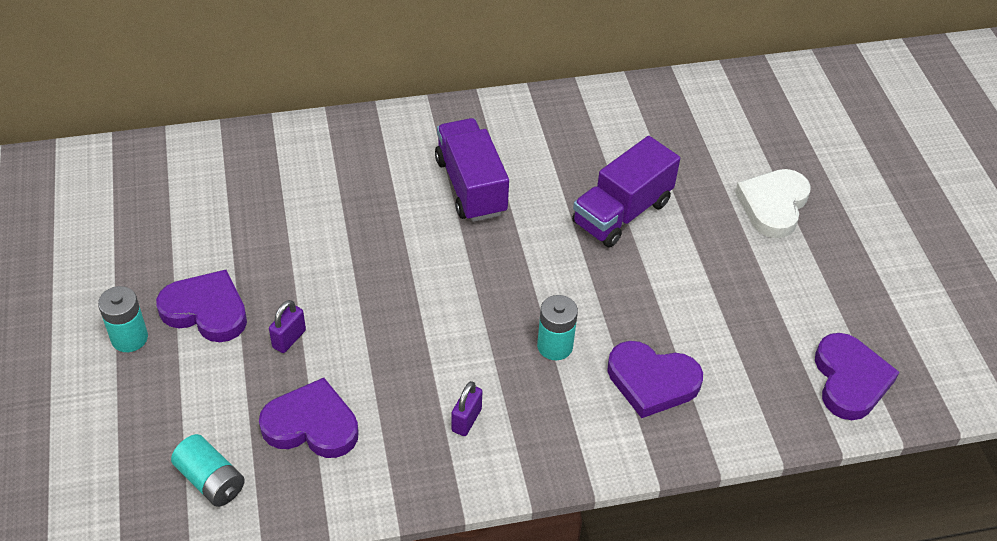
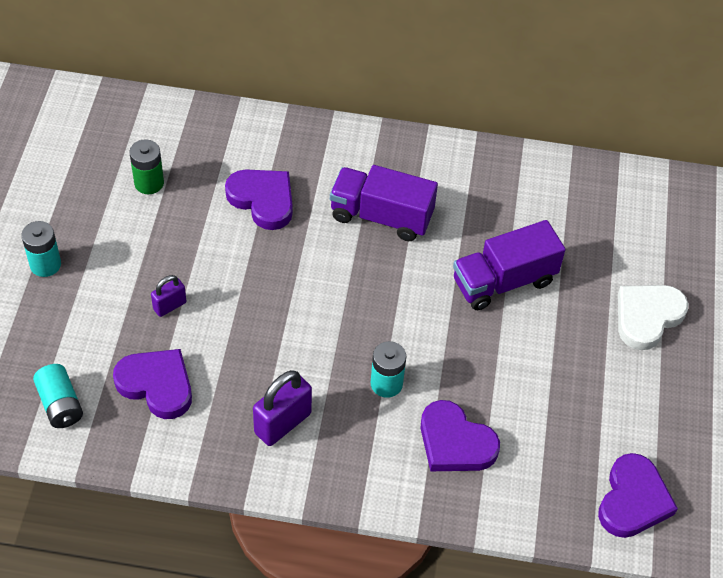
camera: 20 degrees right, 5 degrees up
(206, 310) = (114, 260): purple heart -> purple heart (263, 200)
(210, 222) = (149, 183): none -> green battery
(466, 420) = (282, 423): purple padlock -> purple padlock, size x1.72
(471, 186) = (381, 216): purple truck -> purple truck turned 75 degrees counterclockwise

